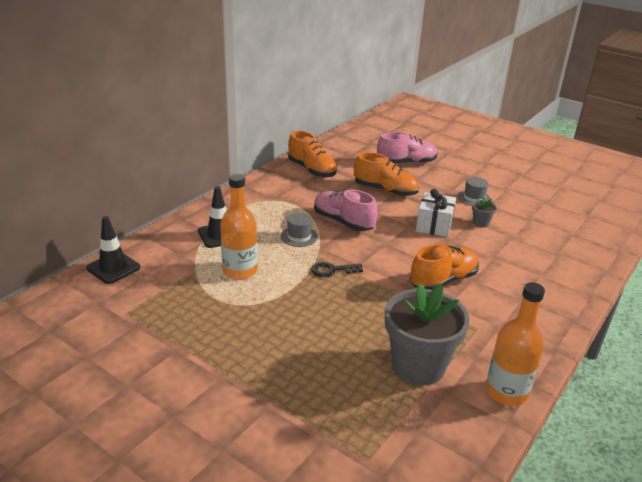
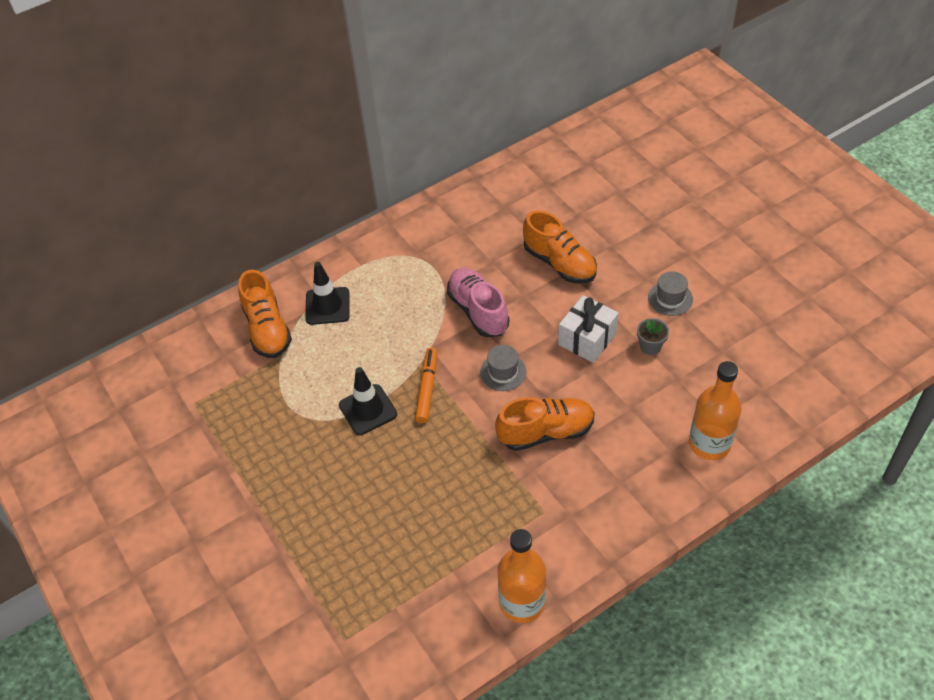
camera: 25 degrees right, 20 degrees up
(113, 268) = (201, 335): black traffic cone -> black traffic cone (368, 410)
(240, 271) = (327, 367): orange bottle -> orange bottle (709, 444)
(299, 236) = (415, 326): grey hat -> grey hat (503, 372)
(312, 170) = (485, 207): orange shoe -> orange shoe (267, 329)
(332, 270) = (427, 388): black key -> orange marker
(406, 163) = (617, 212): pink shoe -> none
(418, 366) = (450, 545): grey flower pot -> none

